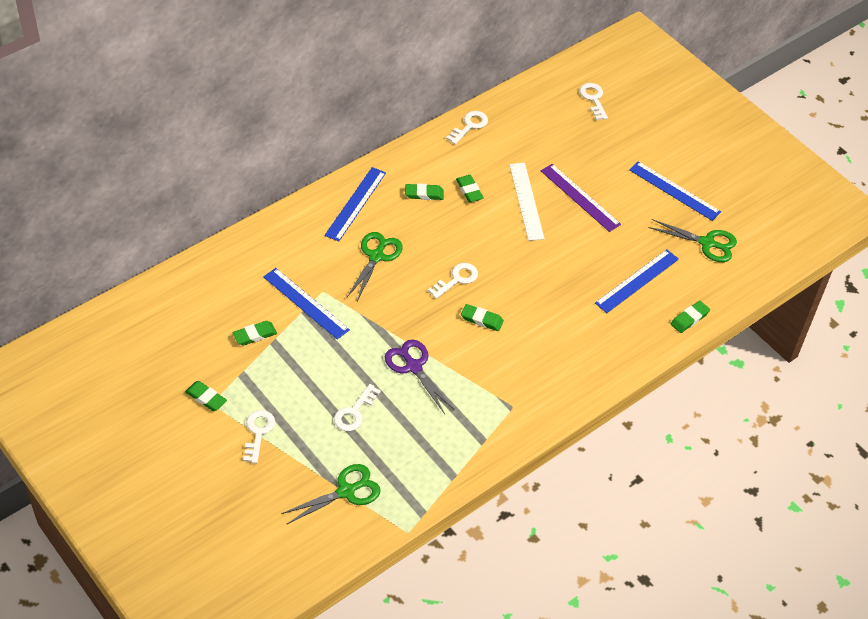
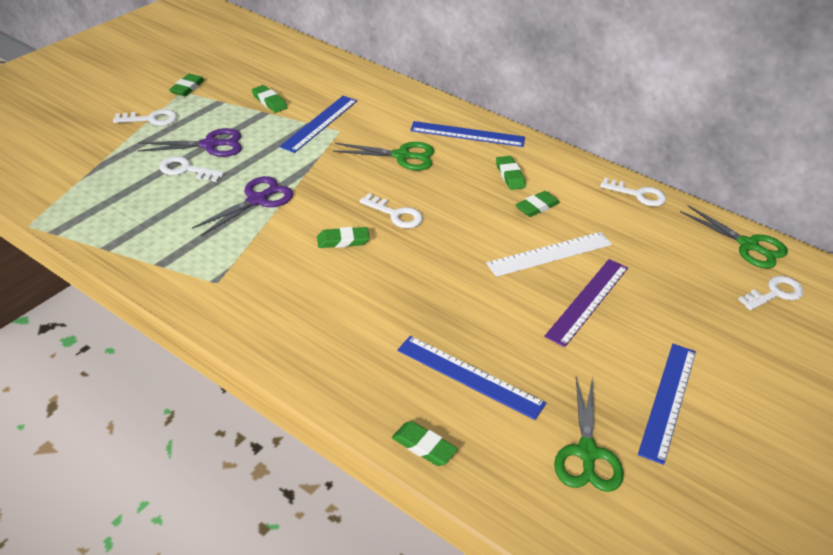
camera: 75 degrees right, 10 degrees down
(318, 390) = (210, 145): none -> purple scissors
(346, 491) = (82, 178): green scissors -> green scissors (748, 245)
(482, 319) = (343, 241): green eraser -> green eraser turned 75 degrees clockwise

